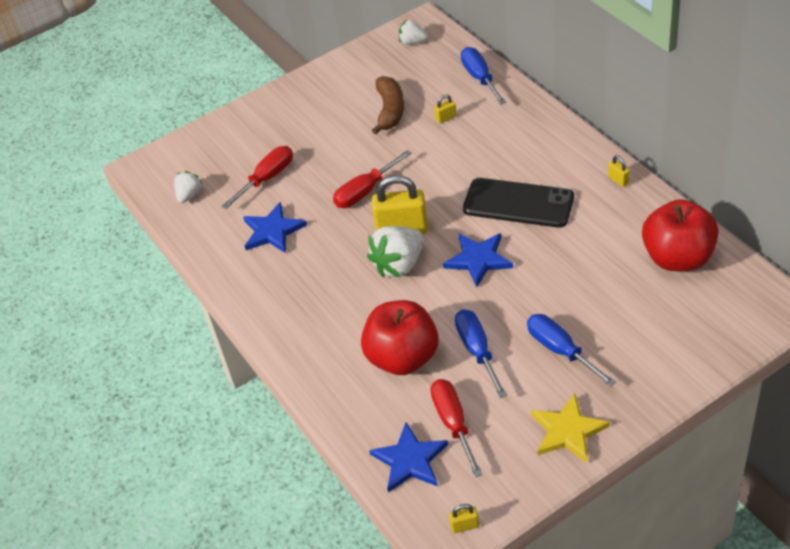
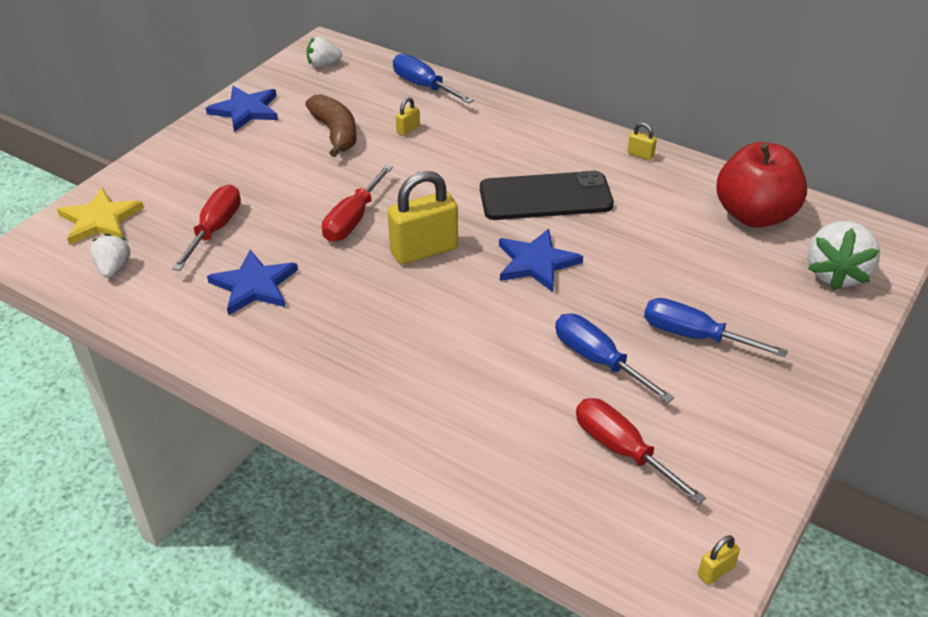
camera: 30 degrees left, 5 degrees down
(399, 264) = (443, 288): white strawberry -> white strawberry (836, 274)
(403, 358) = (511, 391): red apple -> none
(410, 460) = (595, 510): blue star -> blue star (245, 110)
(567, 431) = (762, 421): yellow star -> yellow star (100, 220)

